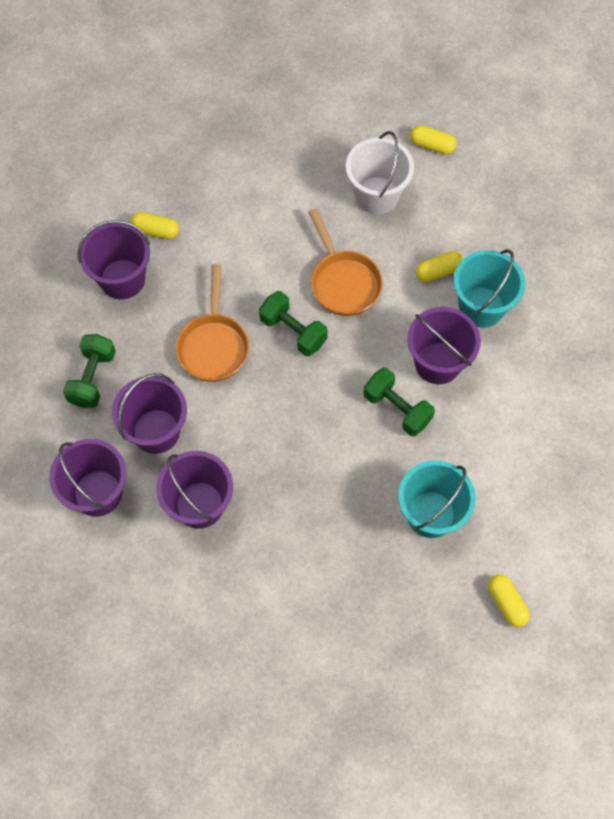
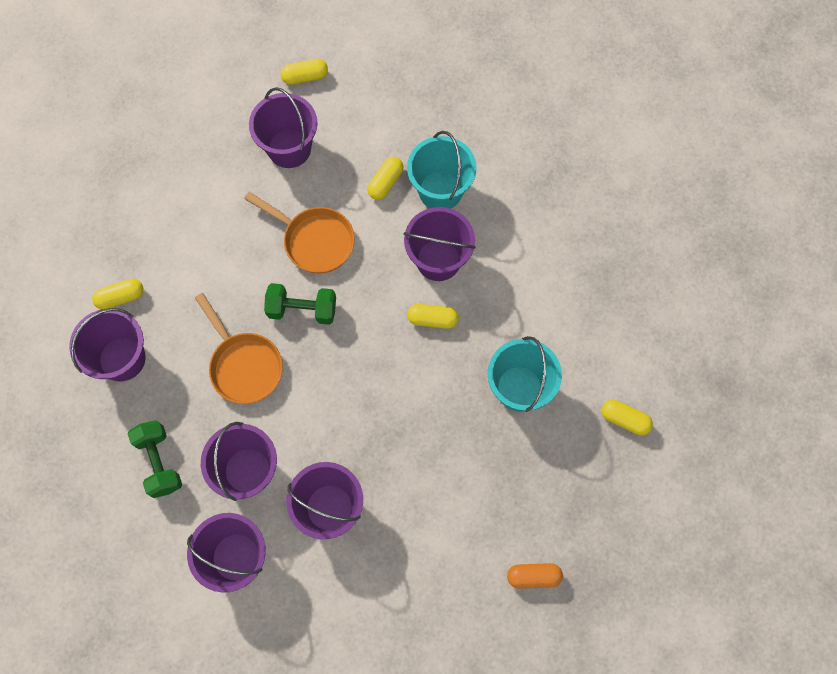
camera: 35 degrees left, 5 degrees up
(328, 679) = (533, 576): none -> orange capsule
(376, 195) = (289, 148): white bucket -> purple bucket
(397, 409) = (432, 319): green dumbbell -> yellow capsule

